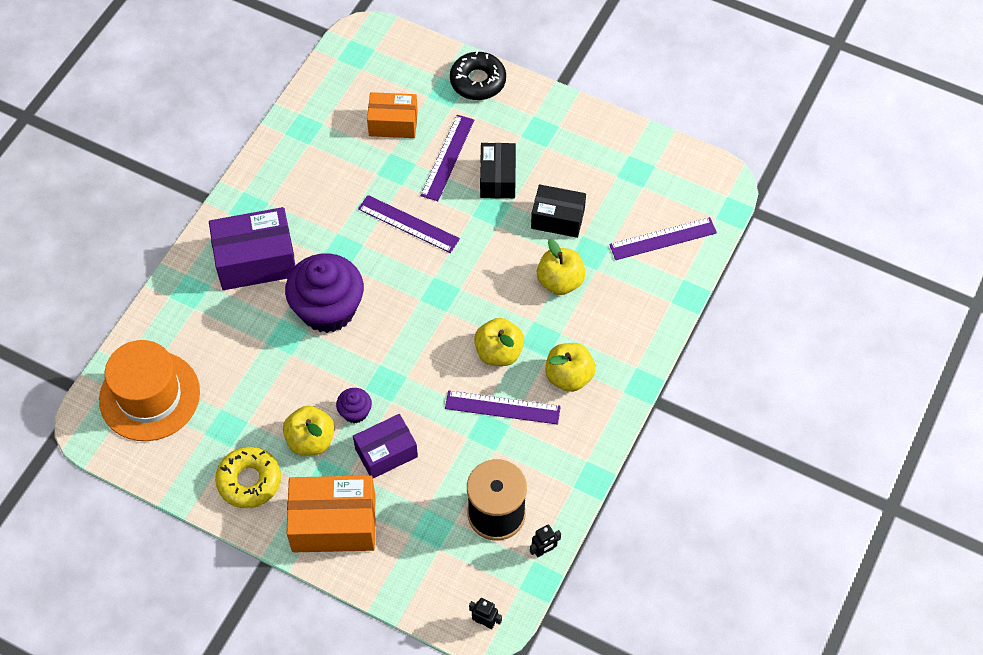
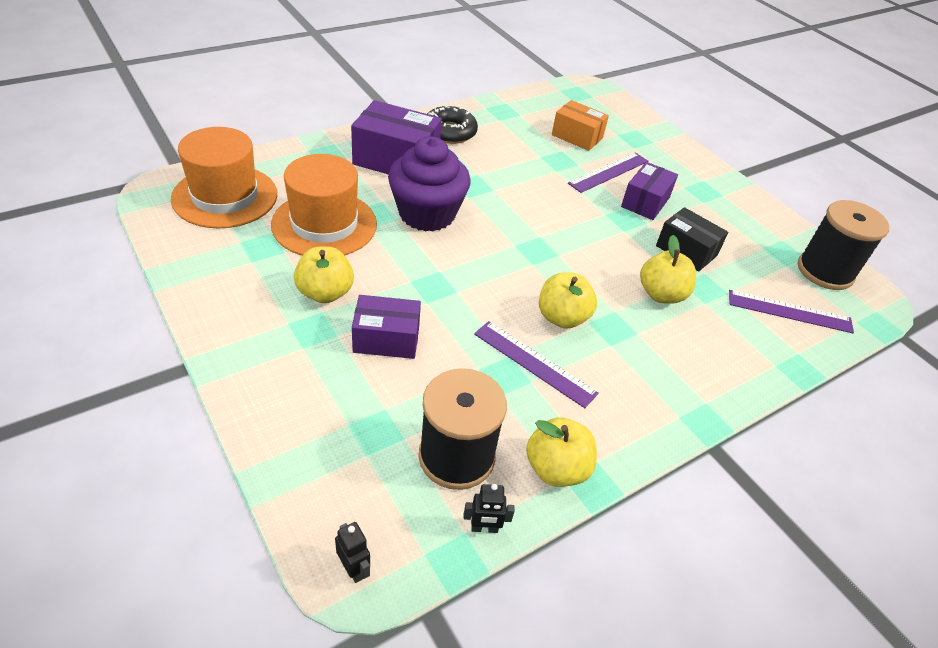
camera: 25 degrees right, 15 degrees down
(249, 481) = (240, 293): yellow donut -> none
(255, 373) = (324, 224): none -> orange hat
(334, 523) = (281, 369): orange box -> none
(355, 412) = (385, 293): purple cupcake -> none
(408, 224) = (543, 195): purple ruler -> none
(478, 81) = (666, 143): black donut -> black donut (449, 132)
(497, 178) = (645, 202): black box -> purple box
(569, 376) = (624, 373): yellow apple -> yellow apple (556, 468)
(675, 174) = (825, 271): none -> black spool

